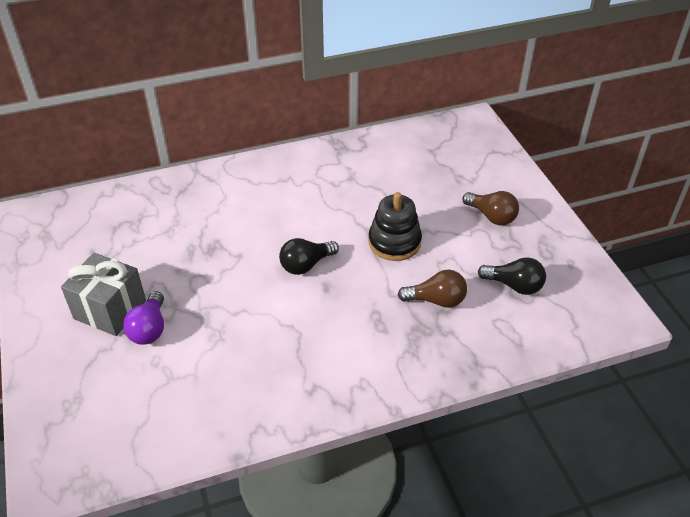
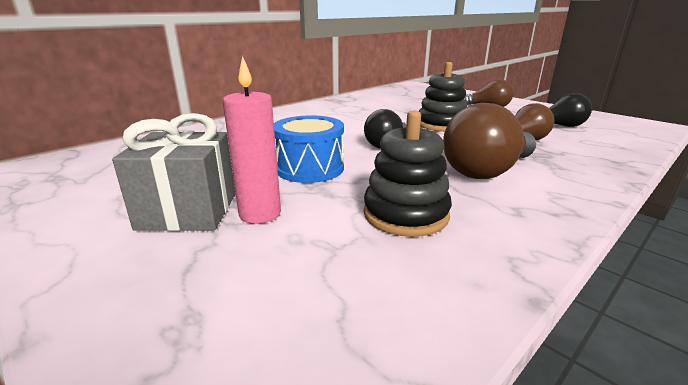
camera: 25 degrees left, 20 degrees down
(149, 329) = (260, 214): purple light bulb -> pink candle
(216, 283) = (310, 168): none -> blue drum
(236, 364) = (405, 214): none -> black stacking toy
(345, 336) = (486, 171): none -> brown light bulb

